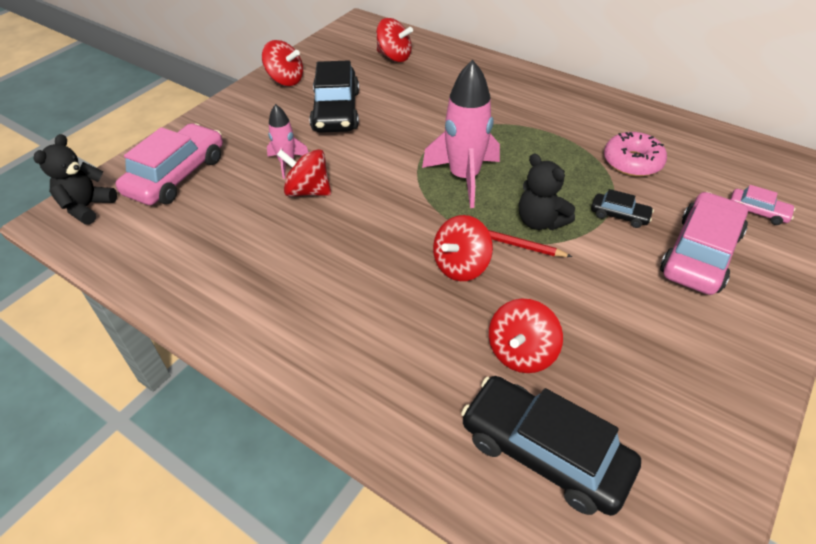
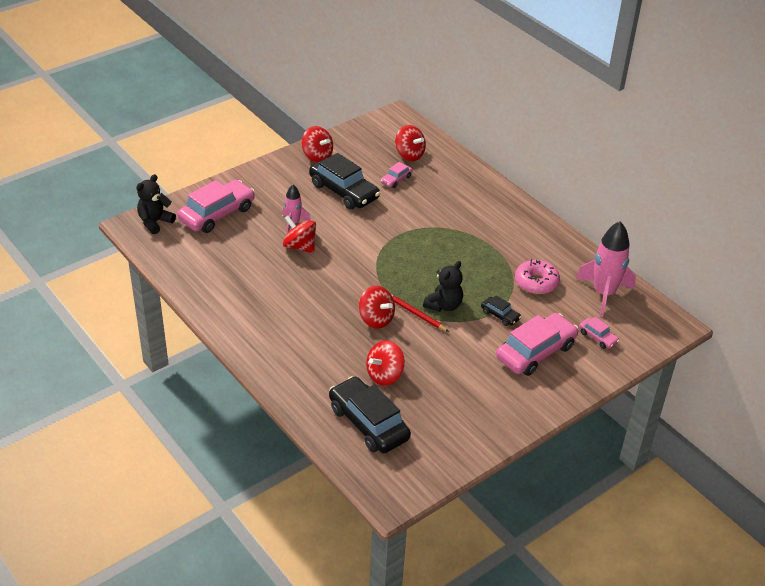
camera: 15 degrees right, 5 degrees down
(336, 111) = (344, 191): black car -> black car turned 60 degrees counterclockwise
(393, 85) = (396, 179): none -> pink car
(461, 266) = (376, 319): red spinning top -> red spinning top turned 105 degrees counterclockwise
(464, 177) = (410, 263): pink rocket -> pink rocket (603, 294)
(540, 221) = (444, 305): black teddy bear -> black teddy bear turned 120 degrees counterclockwise

